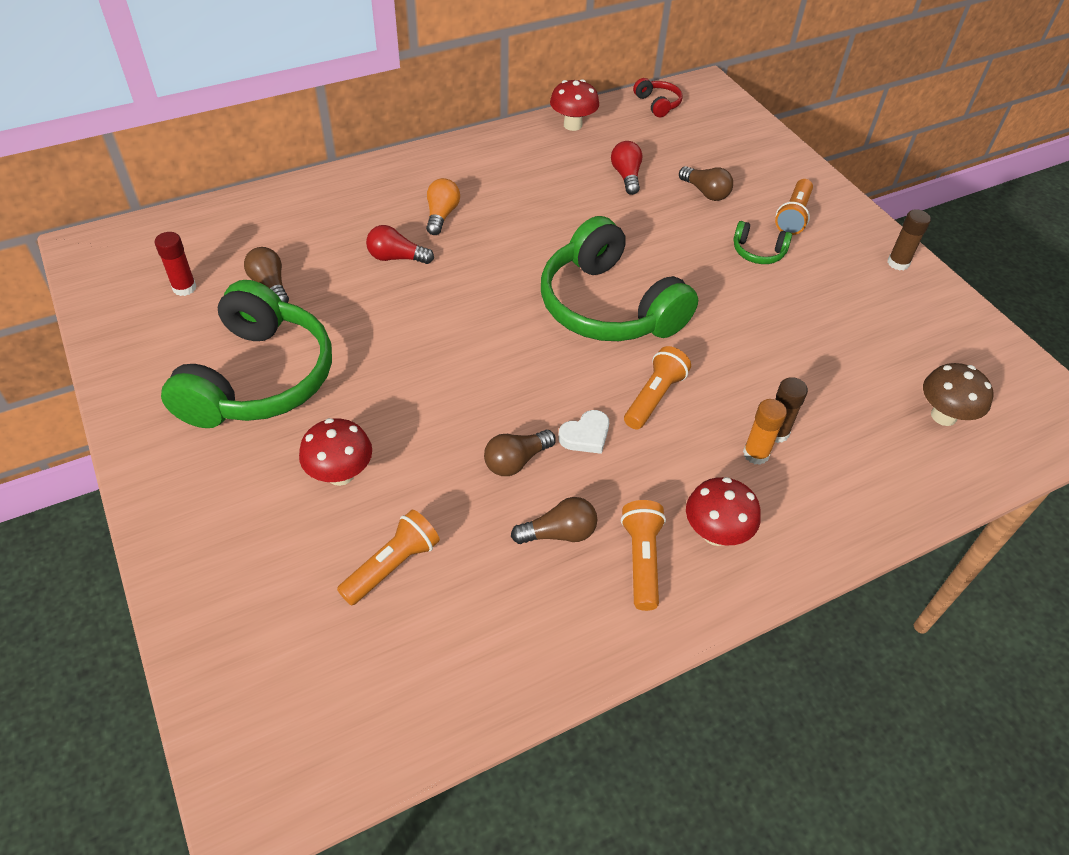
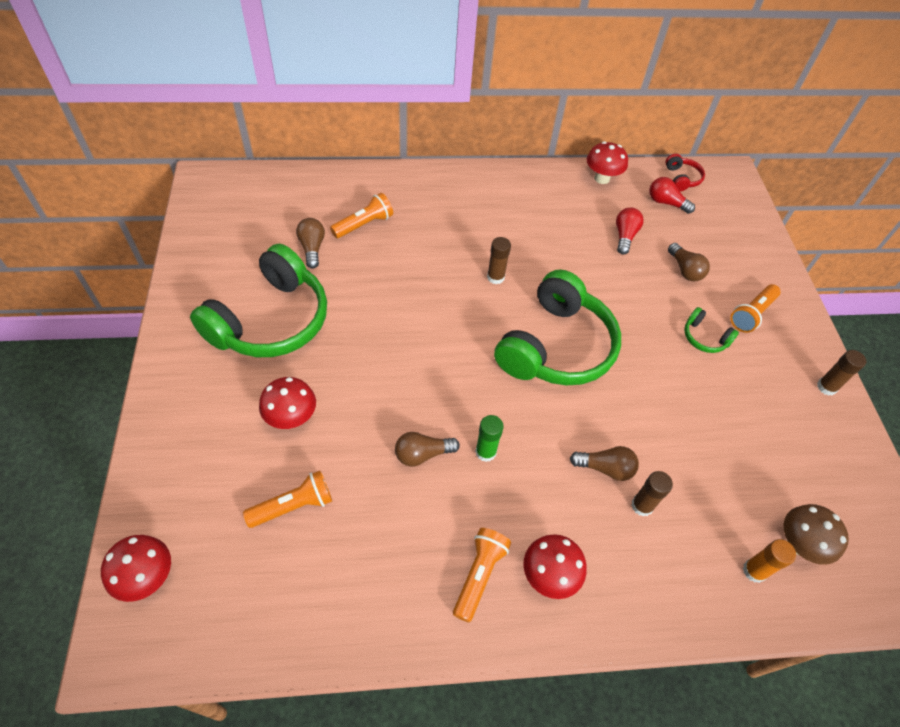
camera: 20 degrees right, 5 degrees up
(184, 288) = (253, 231): red glue stick -> none
(248, 707) = (147, 577): none -> red mushroom
(396, 258) = (412, 253): red light bulb -> red light bulb (666, 203)
(441, 215) = (462, 227): orange light bulb -> none
(506, 256) = (495, 277): none -> brown glue stick
(559, 533) = (426, 527): brown light bulb -> brown light bulb (605, 468)
(585, 435) = (485, 452): white heart -> green glue stick
(608, 306) = (556, 346): green headphones -> green headphones turned 135 degrees counterclockwise
(654, 397) = (555, 438): orange flashlight -> orange flashlight (364, 224)
(756, 454) = (615, 518): orange glue stick -> orange glue stick (754, 571)

